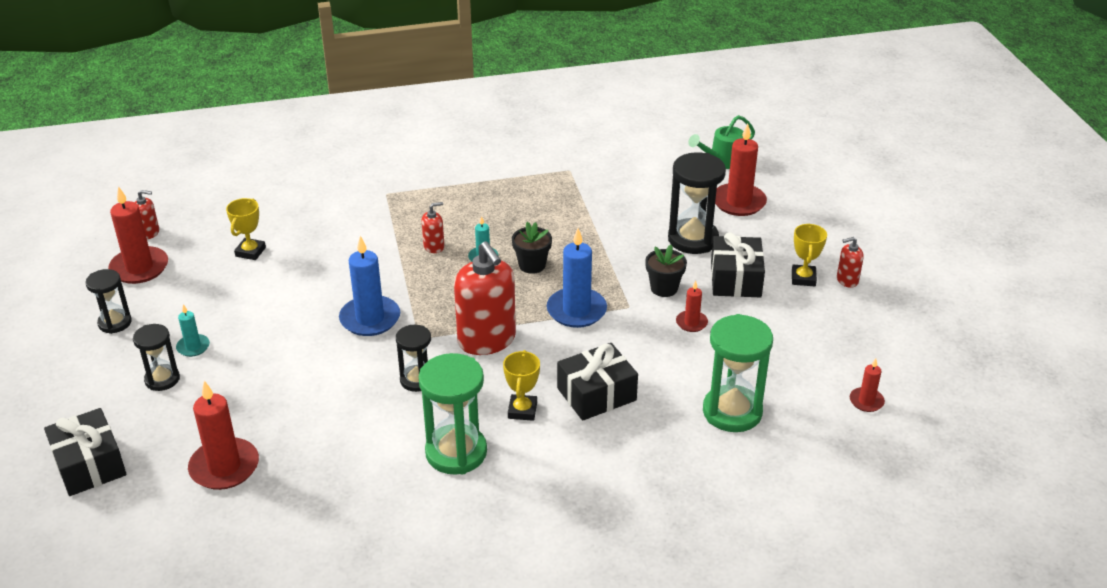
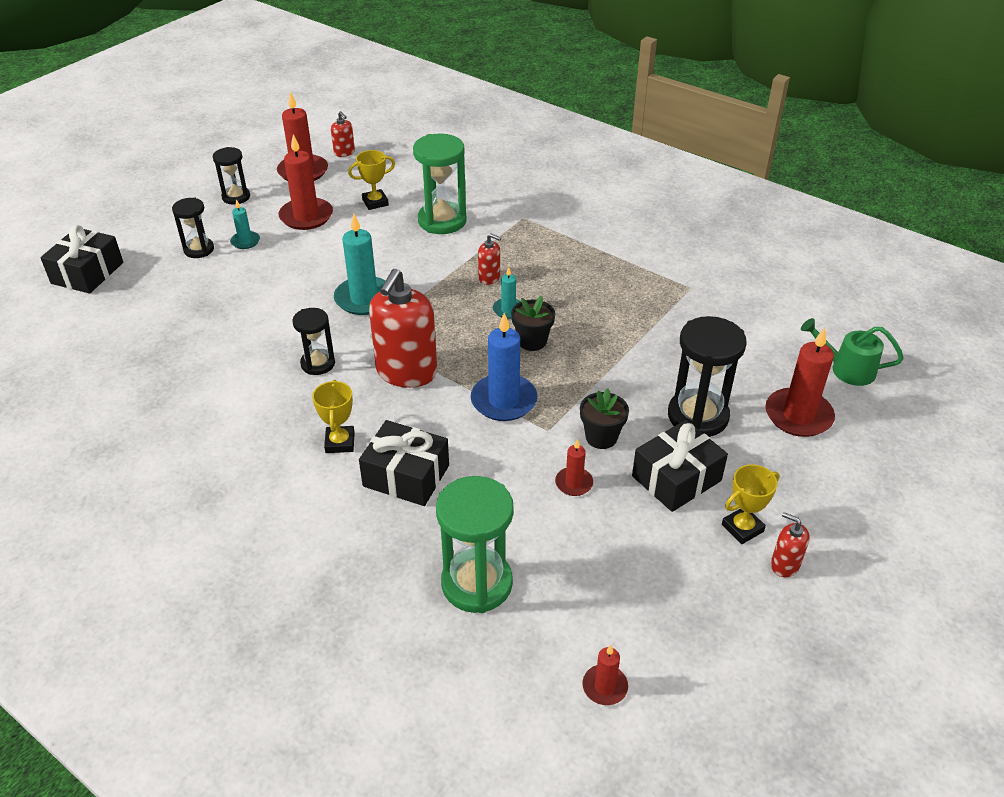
camera: 50 degrees right, 5 degrees up
(224, 467) = (134, 330): red candle -> red candle (306, 216)
(370, 319) = (364, 298): blue candle -> turquoise candle
(456, 452) = (253, 434): green hourglass -> green hourglass (442, 221)
(522, 410) = (340, 442): yellow trophy -> yellow trophy turned 60 degrees counterclockwise

